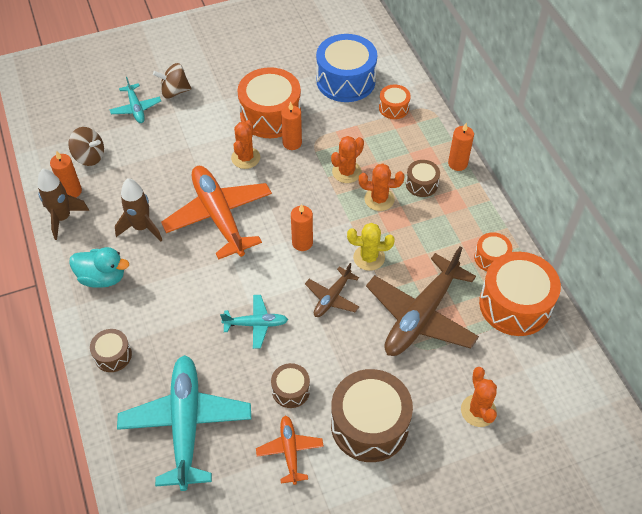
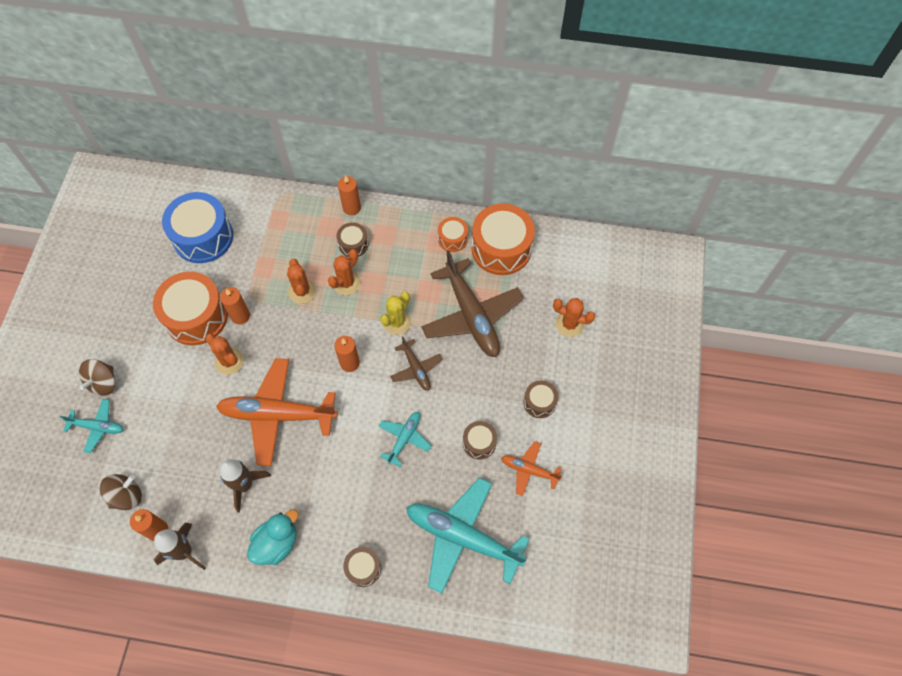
camera: 60 degrees left, 10 degrees up
(369, 425) = (539, 402): brown drum -> brown drum, size x0.50
(393, 108) = (261, 219): orange drum -> none

